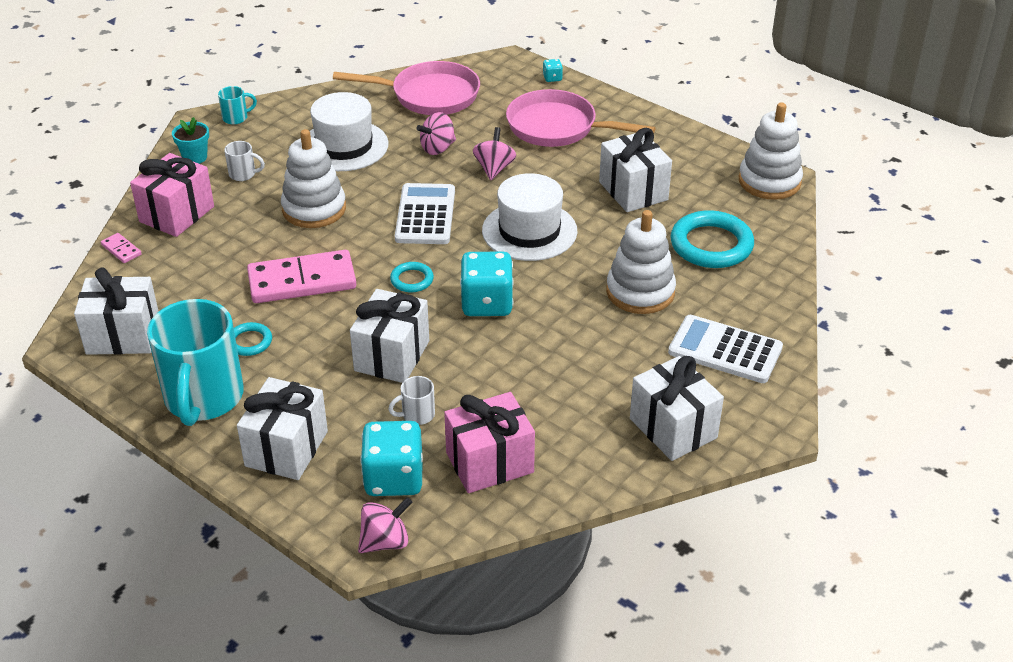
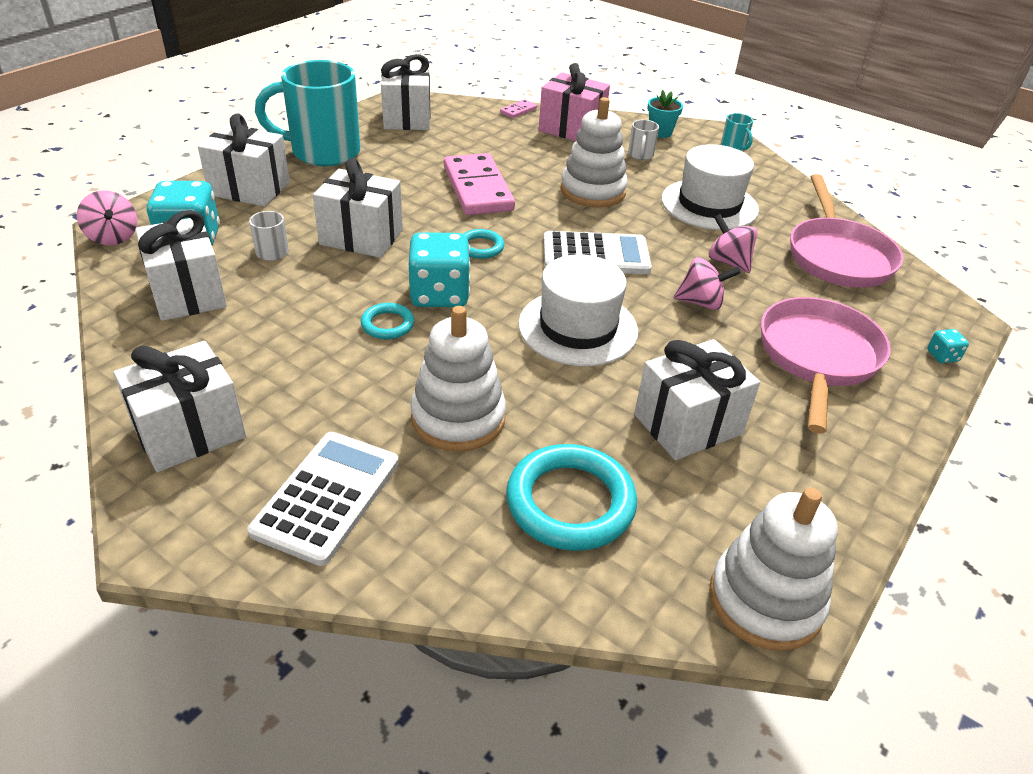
camera: 85 degrees right, 0 degrees up
(249, 342) = (392, 168): turquoise ring -> turquoise ring (387, 324)
(489, 462) = (188, 293): pink gift -> white gift

